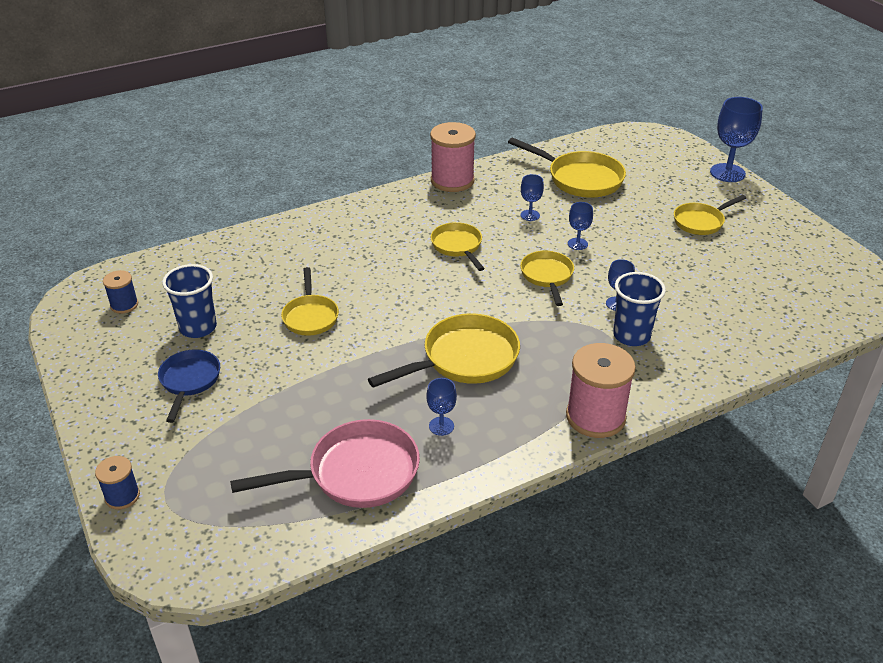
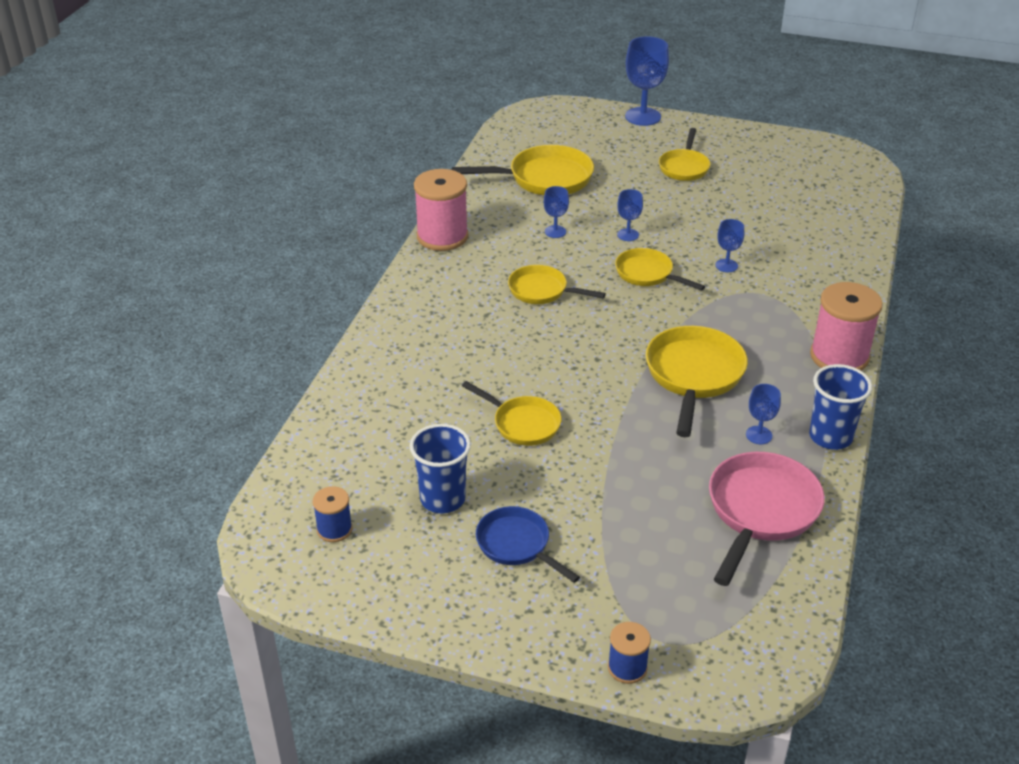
camera: 45 degrees left, 0 degrees up
(631, 336) = (772, 283): blue cup -> blue cup (830, 437)

